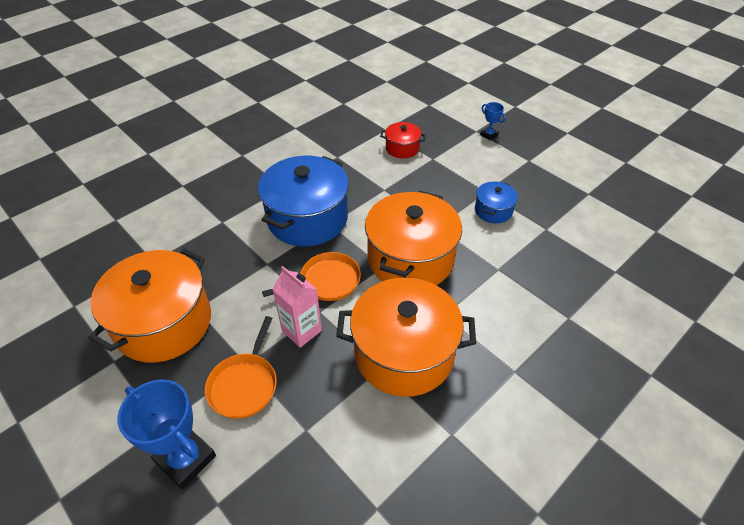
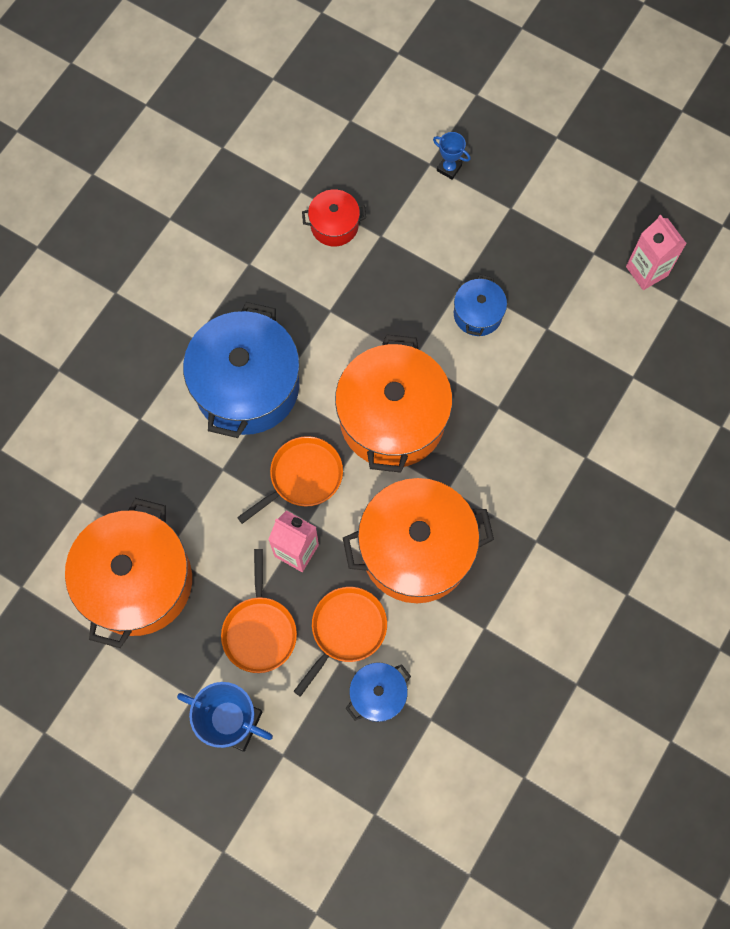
camera: 15 degrees left, 25 degrees up
(321, 403) = (346, 629): none -> orange pan
(331, 469) = (378, 694): none -> blue pot
(630, 210) = (646, 271): none -> pink carton

